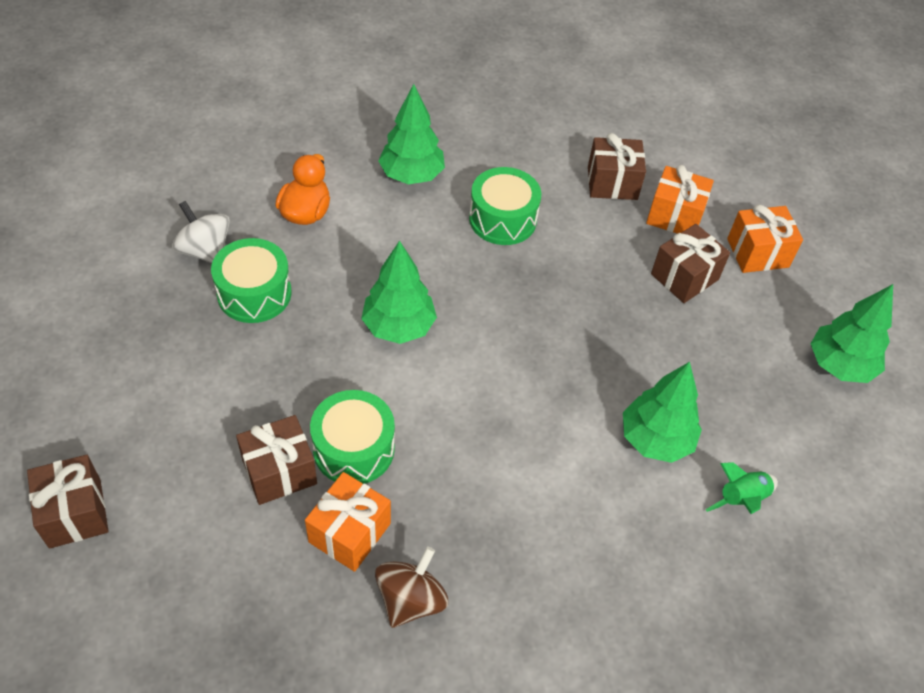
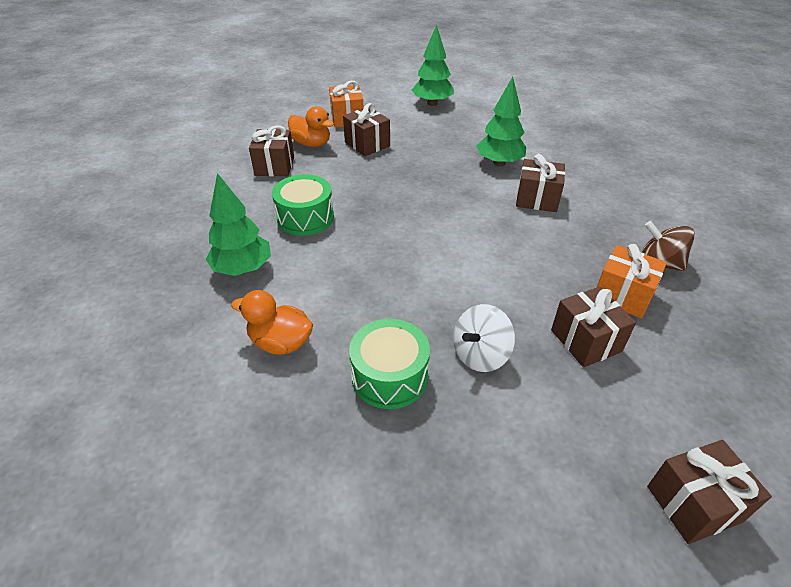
camera: 85 degrees left, 10 degrees down
(205, 250) = (328, 428): white spinning top -> white spinning top (480, 354)
(354, 449) = (548, 296): green drum -> none
(399, 327) = (422, 274): green tree -> none
(559, 474) = (537, 199): none -> brown gift
(674, 216) = (311, 144): orange gift -> orange duck
(741, 499) = (530, 139): green rocket -> none

